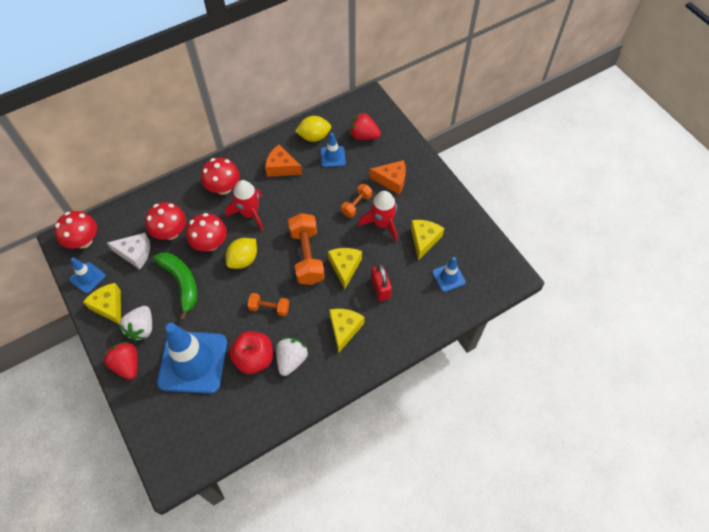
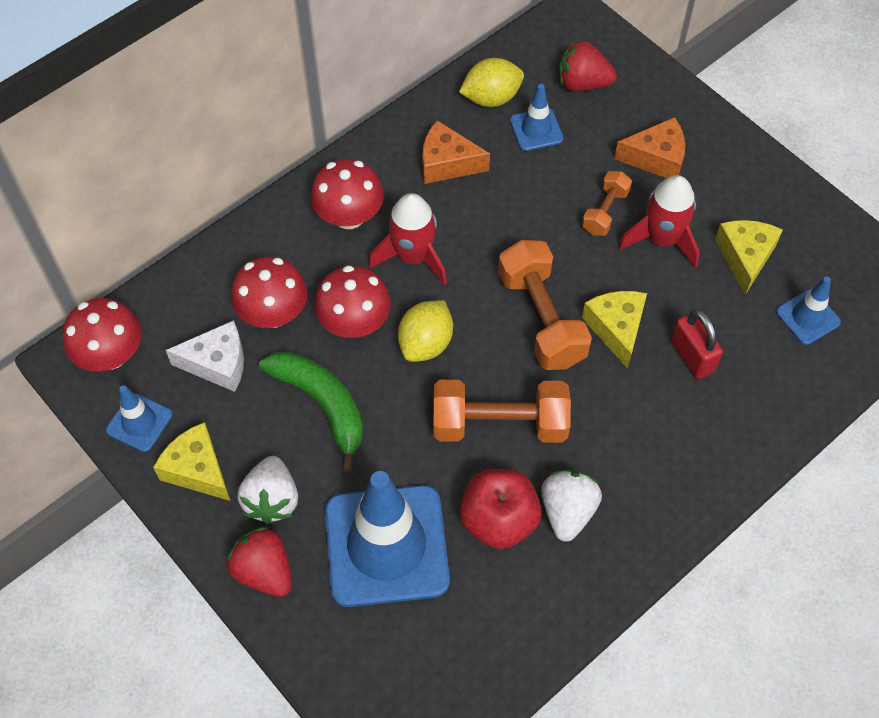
camera: 10 degrees left, 0 degrees up
(269, 308) = (499, 424): orange dumbbell -> orange dumbbell, size x1.82
(344, 329) = (648, 440): yellow cheese -> none

